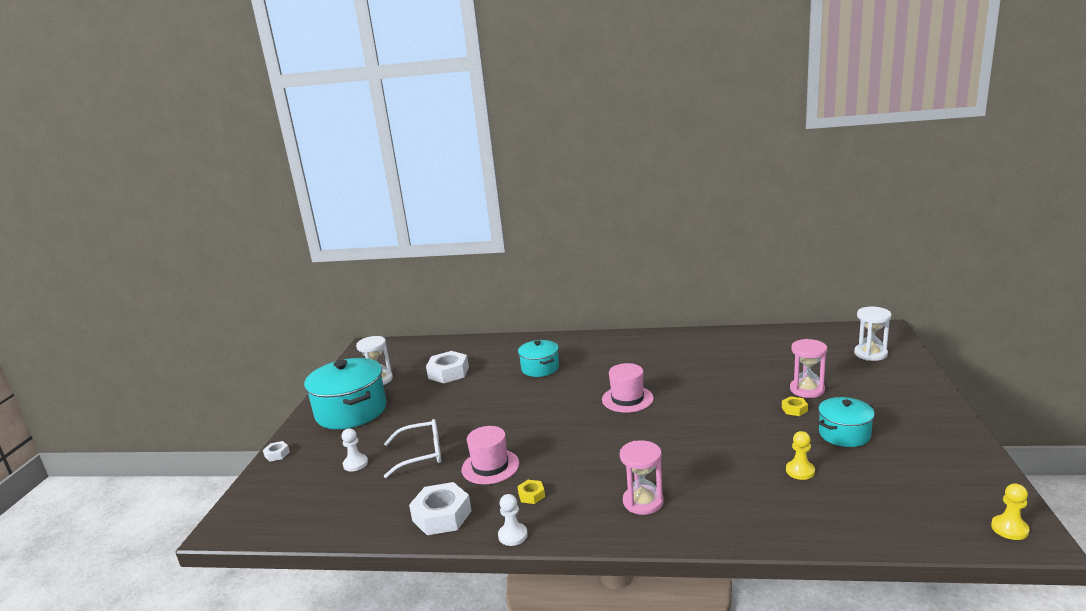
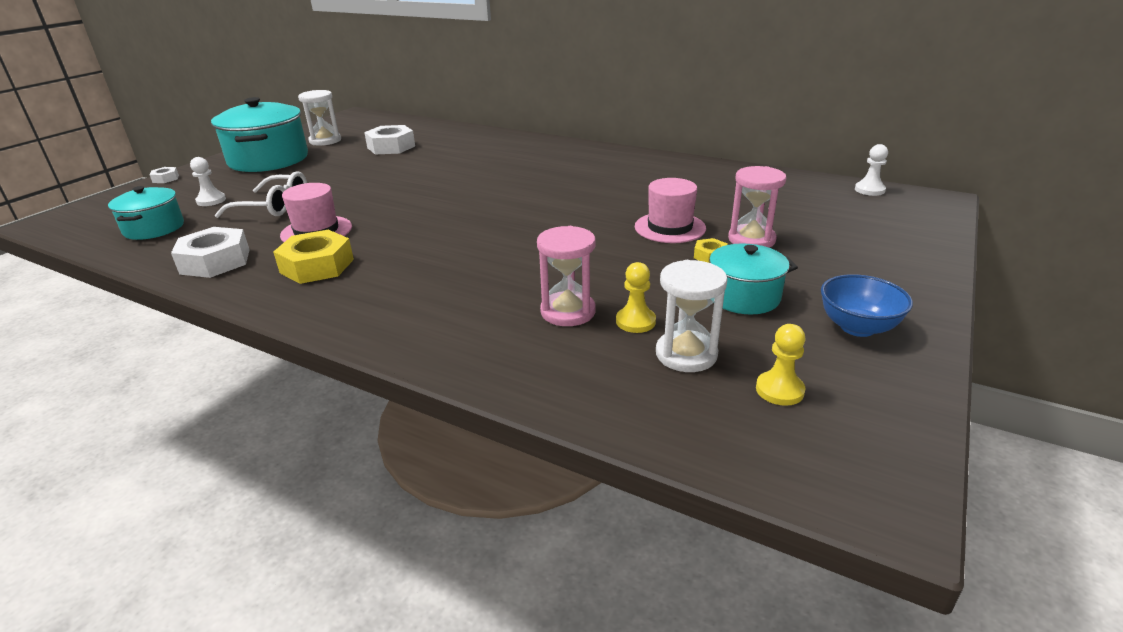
camera: 20 degrees right, 10 degrees up
(513, 535) = (249, 297): white pawn -> white pawn (869, 190)
(531, 495) = (317, 266): yellow nut -> yellow nut, size x2.05
(540, 368) = (479, 160): turquoise pot -> turquoise pot (154, 228)
(627, 399) = (529, 204): pink hat -> pink hat (670, 227)
(643, 502) = (415, 303): pink hourglass -> pink hourglass (568, 312)
(870, 354) = (884, 220): white hourglass -> white hourglass (686, 354)
(925, 436) = (857, 327): none -> blue bowl
(1009, 529) = (861, 481): yellow pawn -> yellow pawn (779, 390)

